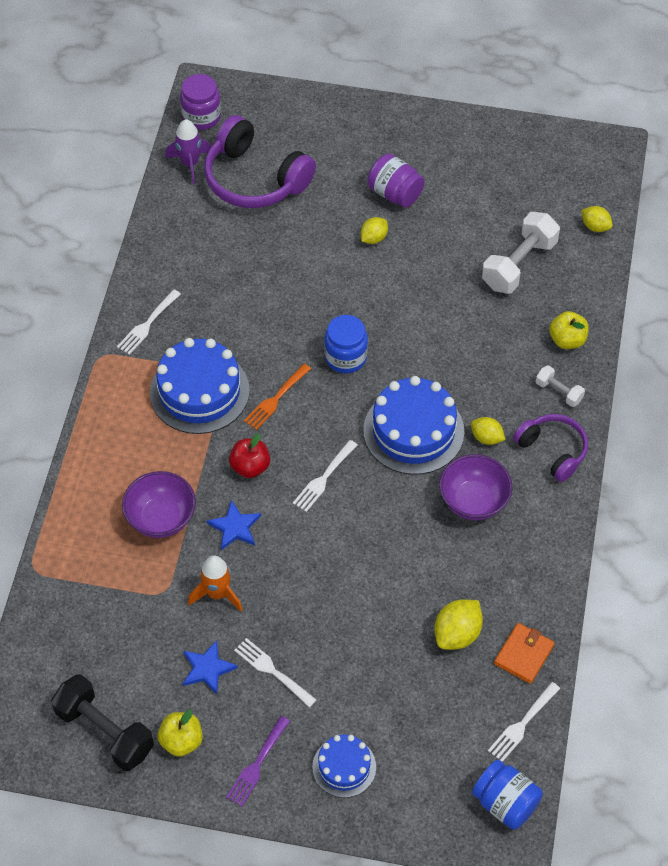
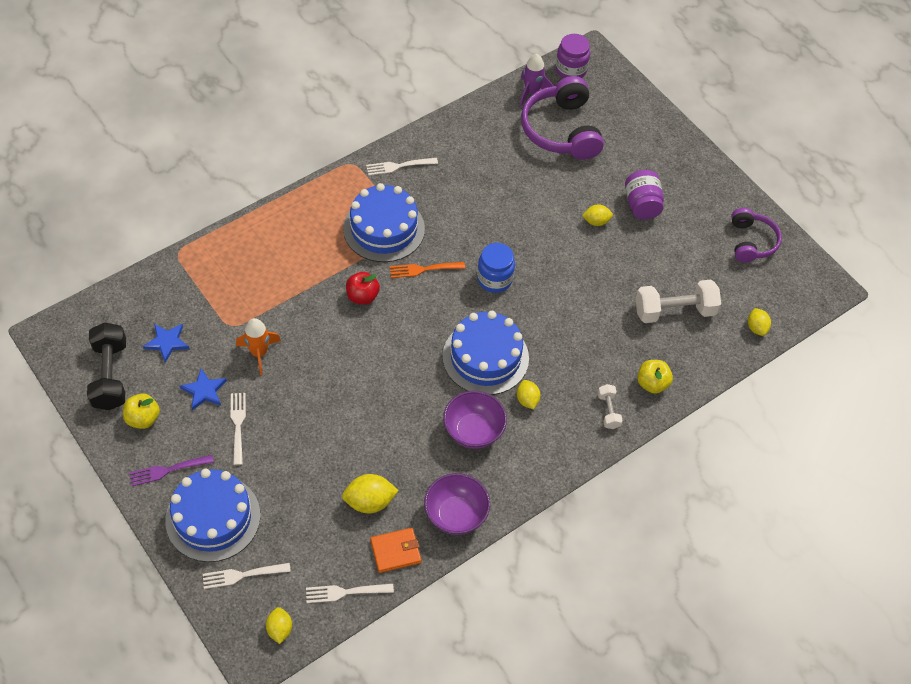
camera: 40 degrees right, 0 degrees up
(161, 518) = (278, 283): purple bowl -> purple bowl (456, 515)
(235, 527) = (313, 324): blue star -> blue star (167, 342)
(323, 478) = (398, 339): white fork -> white fork (242, 575)
(344, 767) = (213, 518): blue cake -> blue cake, size x1.76
(505, 803) = (279, 629): blue jar -> yellow lemon
(553, 450) = (561, 444): purple headphones -> purple headphones (751, 242)

